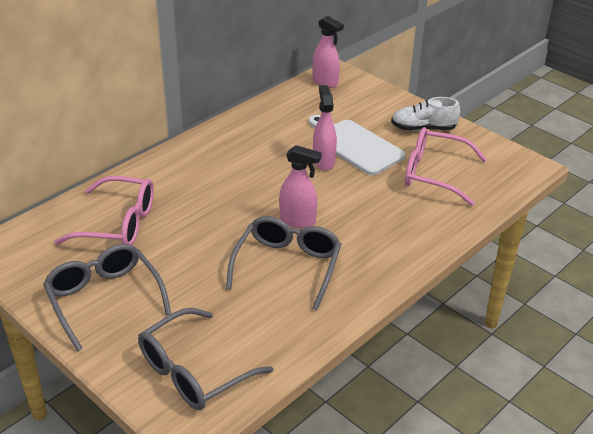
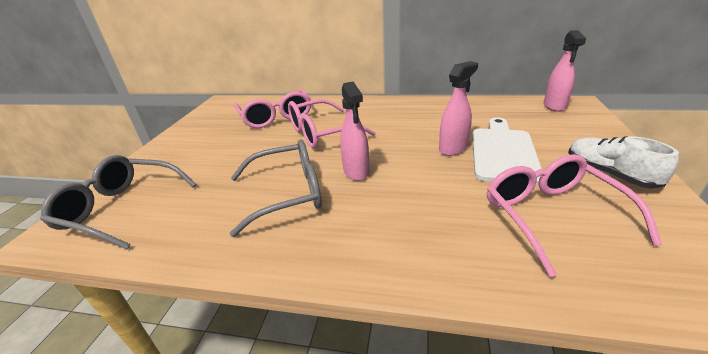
camera: 60 degrees right, 5 degrees down
(104, 299) = (194, 143): grey glasses -> none
(203, 210) = (322, 133): none -> pink glasses

